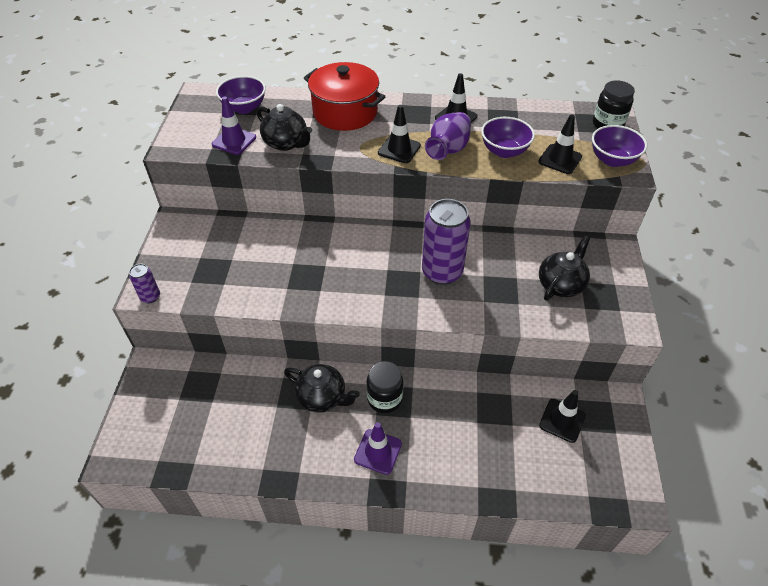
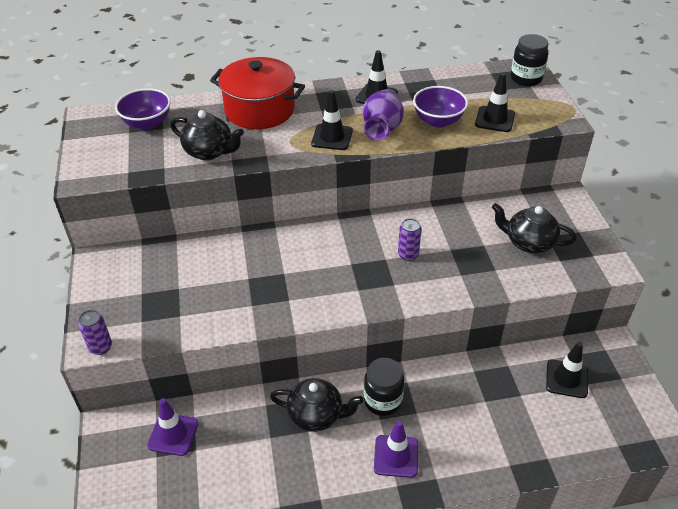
camera: 15 degrees left, 5 degrees down
(234, 141) = (150, 159): purple traffic cone -> purple traffic cone (173, 434)
(442, 272) = (408, 255): purple can -> purple can, size x0.48
(561, 284) = (528, 243): black teapot -> black teapot turned 90 degrees counterclockwise
(612, 160) = (544, 111): purple bowl -> none

